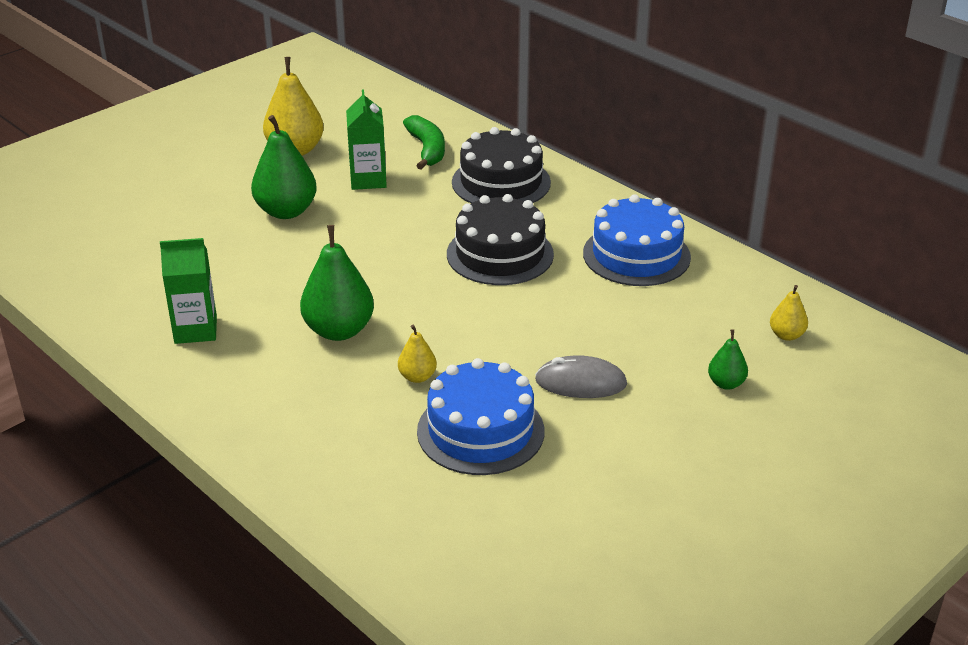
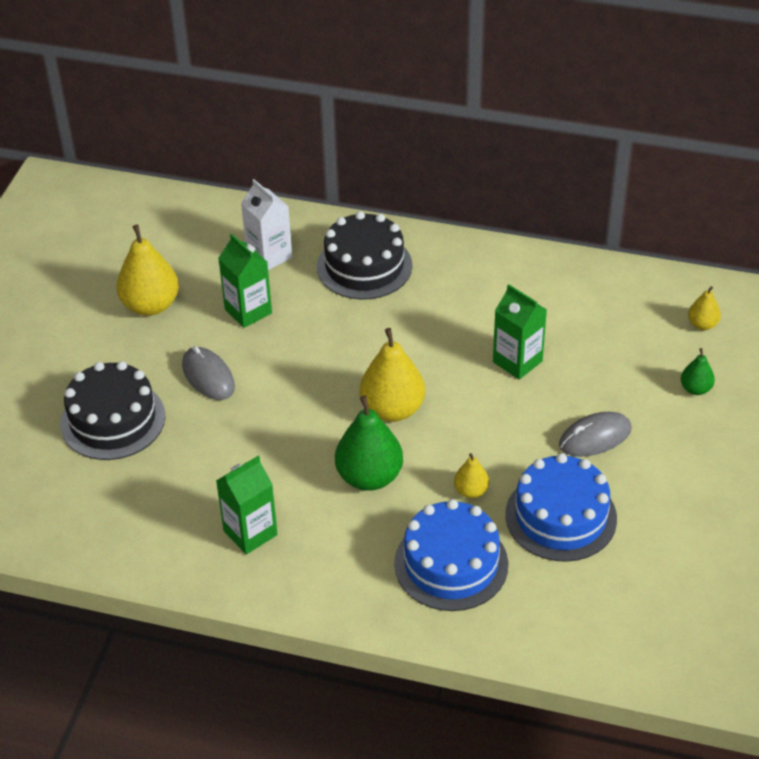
camera: 30 degrees left, 10 degrees up
(286, 211) = (208, 376): green pear -> grey mouse
(413, 290) = (392, 409): none -> yellow pear
(427, 149) = (269, 256): green banana -> white carton
(500, 254) = (429, 342): black cake -> black cake (113, 420)
(567, 297) = (517, 361): none -> green carton
(636, 255) = (535, 296): blue cake -> blue cake (451, 564)

